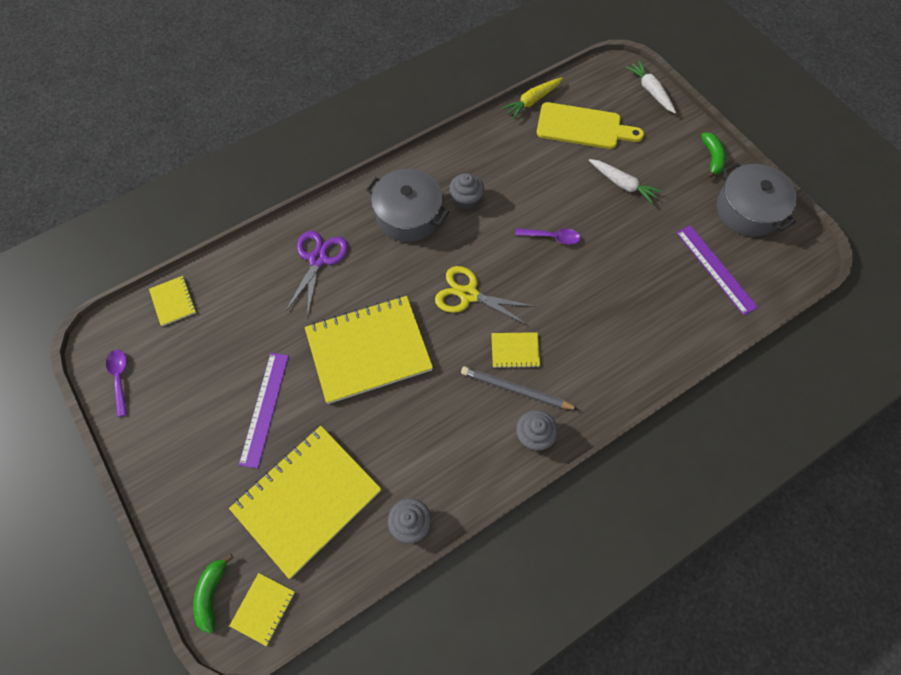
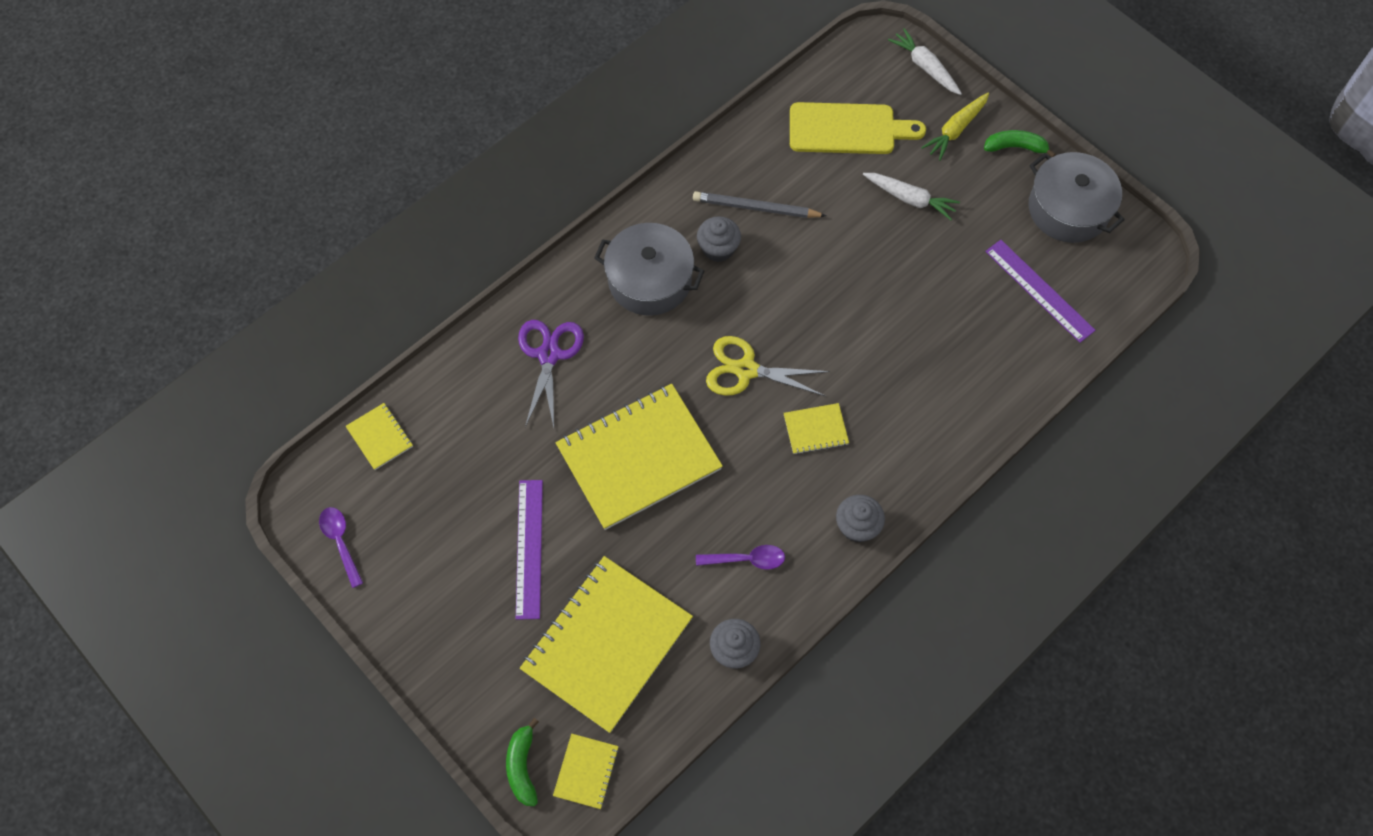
camera: 10 degrees left, 0 degrees up
(516, 390) = (826, 476): grey pencil -> grey pencil (756, 208)
(532, 101) = (776, 103): yellow carrot -> yellow carrot (955, 130)
(552, 237) = (834, 281): purple spoon -> purple spoon (746, 559)
(712, 158) = (1015, 147): green banana -> green banana turned 75 degrees counterclockwise

